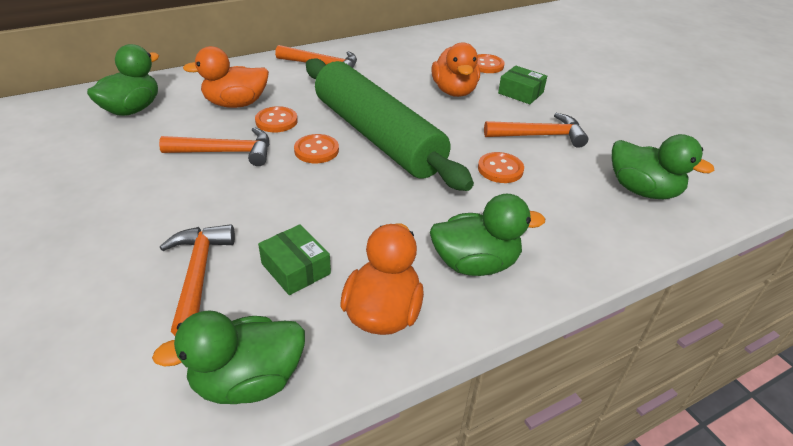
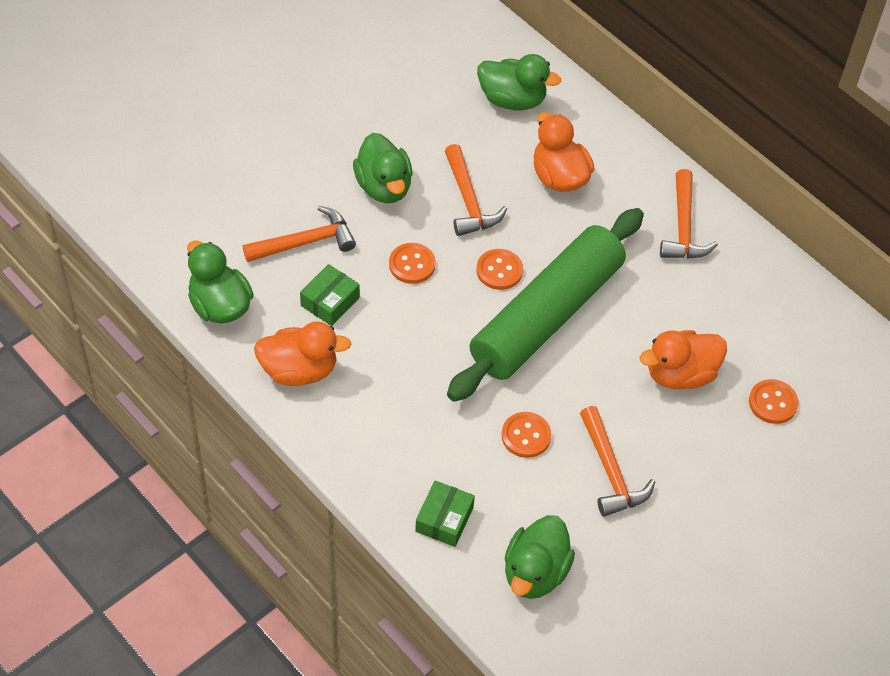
camera: 75 degrees right, 15 degrees up
(276, 121) = (539, 222): orange button -> orange button (412, 264)
(475, 264) = (373, 426): green duck -> green duck (384, 187)
(520, 93) = (710, 447): green box -> green box (444, 519)

